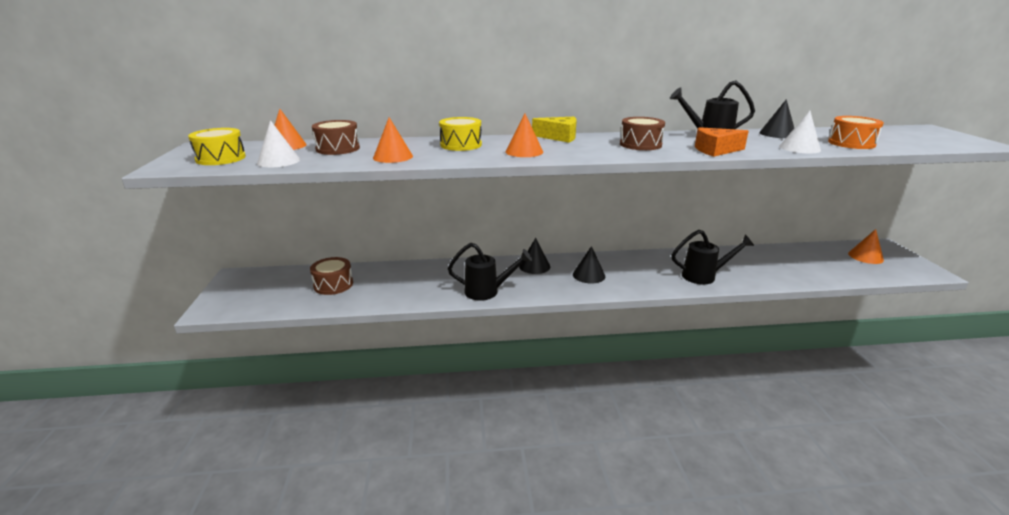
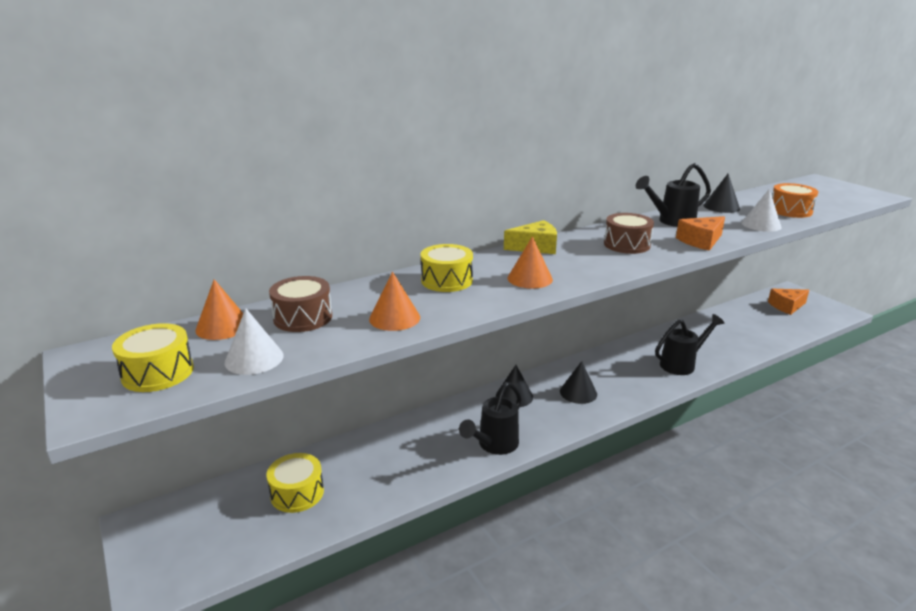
camera: 25 degrees left, 0 degrees up
(333, 285) = (297, 493): brown drum -> yellow drum
(488, 291) = (494, 445): black watering can -> black watering can turned 150 degrees clockwise
(865, 256) = (787, 306): orange cone -> orange cheese

